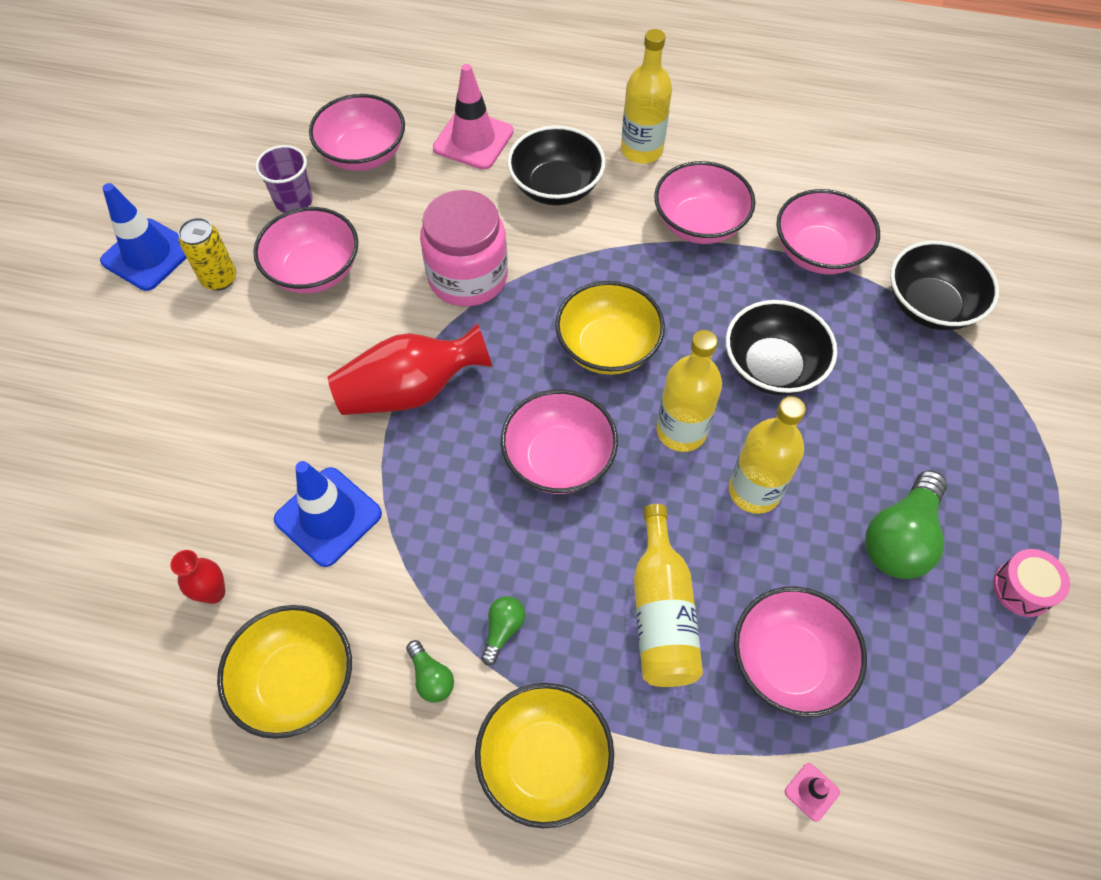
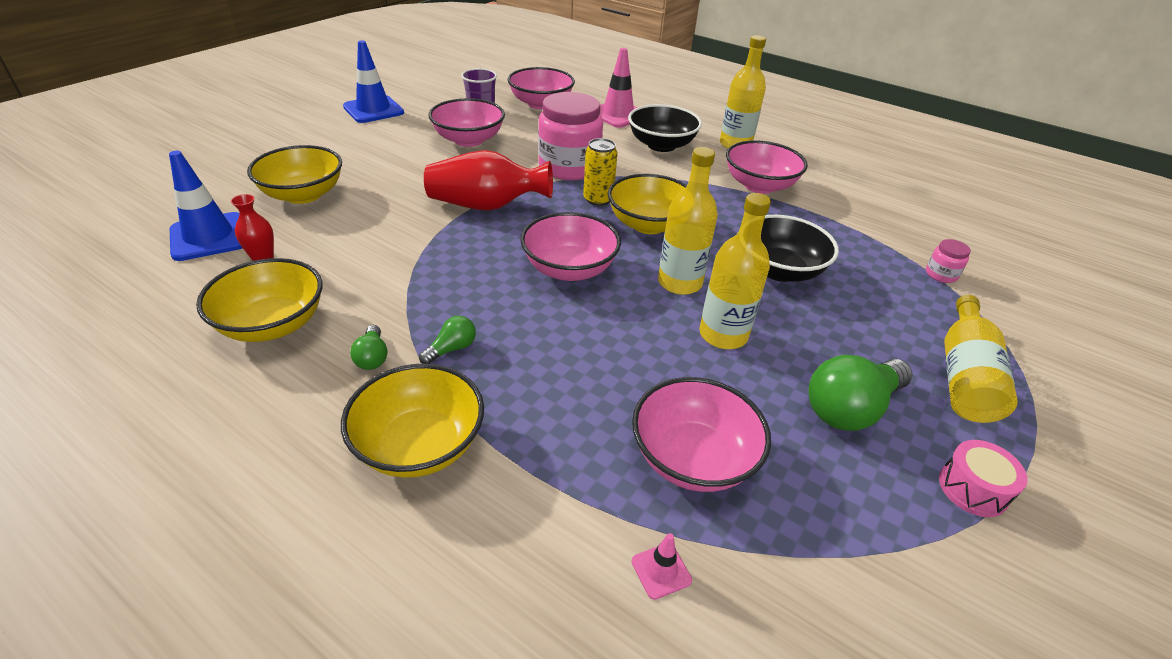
camera: 20 degrees right, 20 degrees down
(177, 463) = (303, 194): none -> yellow bowl
(219, 279) = (406, 128): yellow can -> yellow can (598, 199)
(328, 516) = (376, 247): blue traffic cone -> blue traffic cone (209, 237)
(662, 612) = (593, 383): yellow bottle -> yellow bottle (964, 376)
(818, 252) = (851, 222): pink bowl -> none
(930, 305) = (941, 274): black bowl -> pink jar

